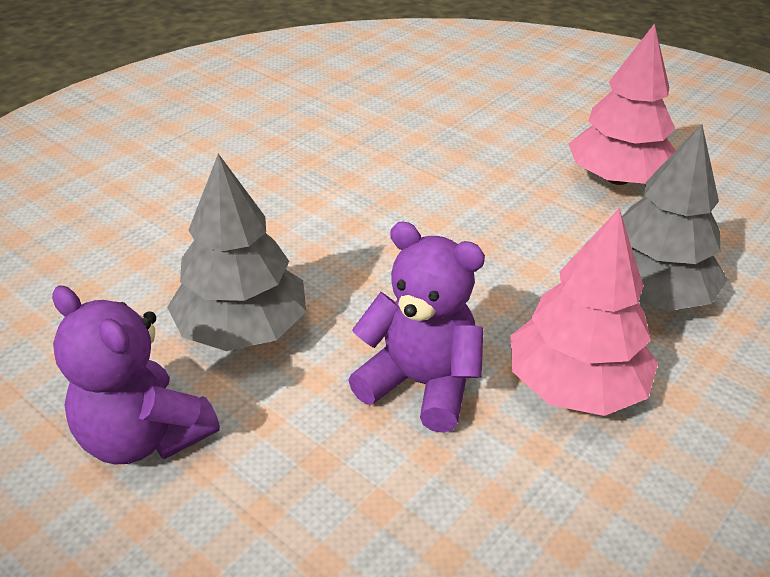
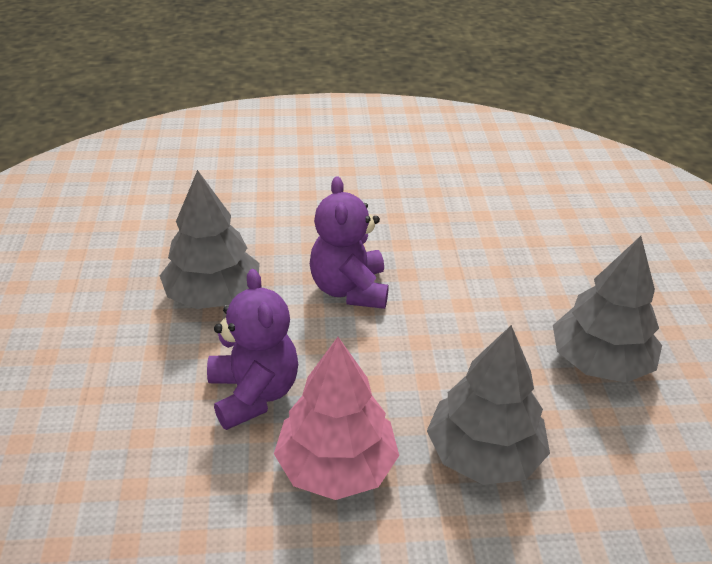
camera: 45 degrees right, 0 degrees up
(144, 436) = (98, 317): purple teddy bear -> purple teddy bear (349, 289)
(617, 178) = (599, 362): pink tree -> grey tree

